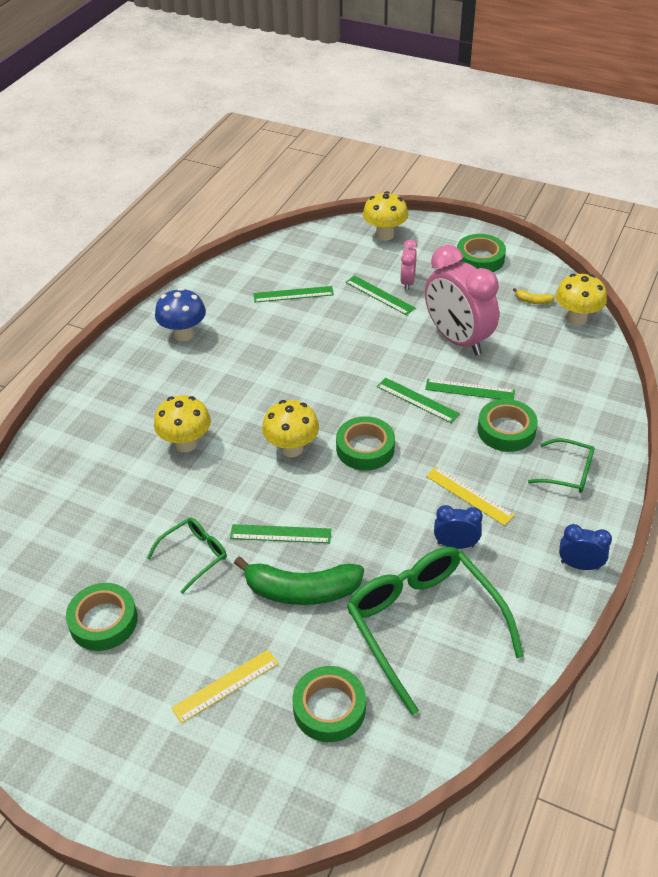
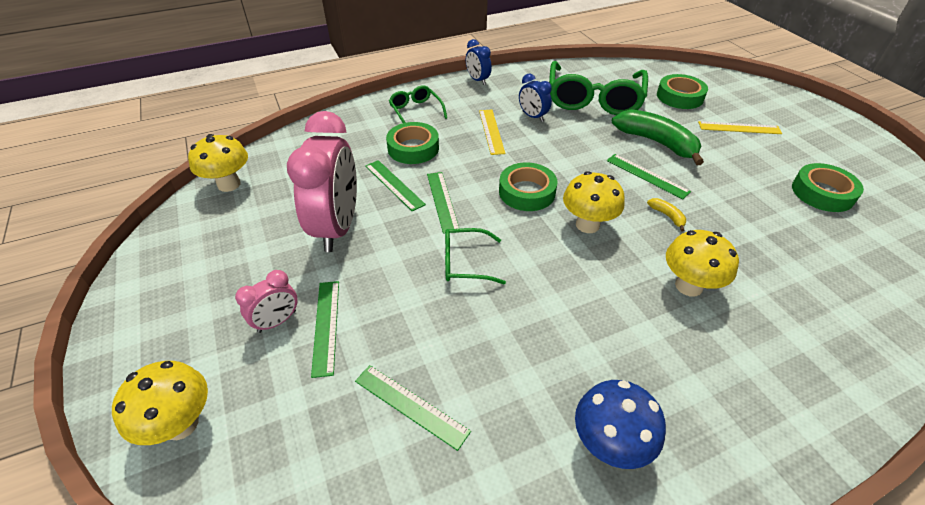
camera: 140 degrees left, 0 degrees up
(195, 555) = (726, 196): green glasses -> green glasses (464, 263)
(480, 259) = (171, 296): green tape -> none
(533, 301) = (224, 219): yellow banana -> yellow banana (667, 216)

